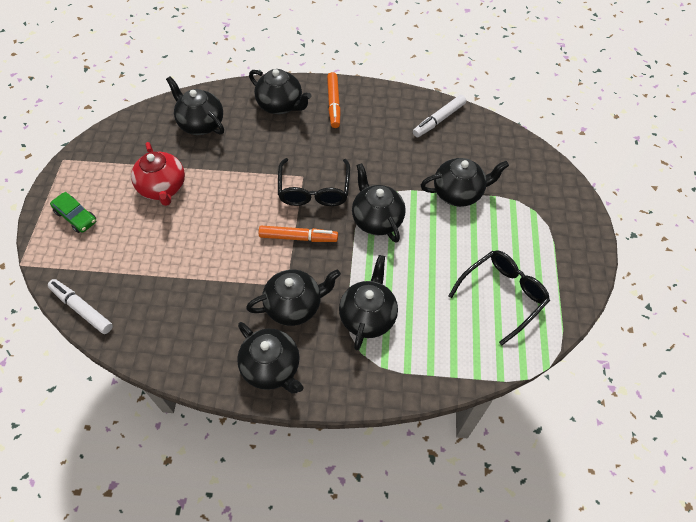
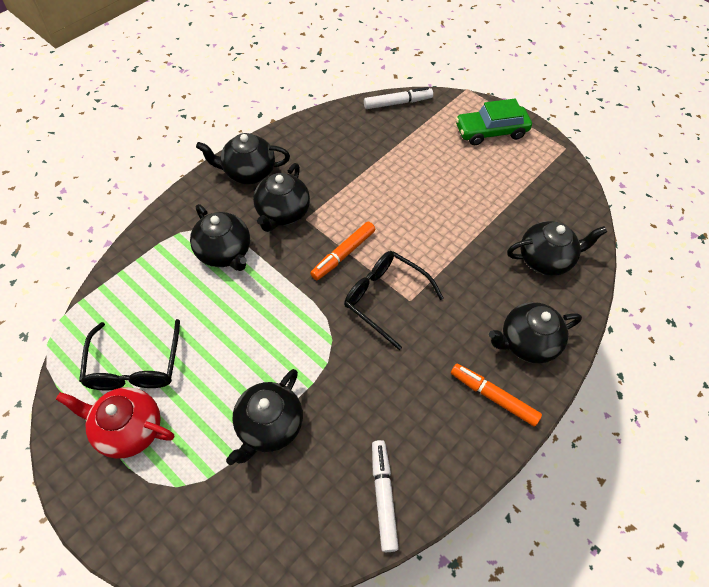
camera: 125 degrees right, 0 degrees up
(76, 217) = (490, 132): green car -> green car, size x1.51
(163, 188) = (479, 194): red teapot -> red teapot (129, 429)
(377, 219) = (307, 326): black teapot -> none

